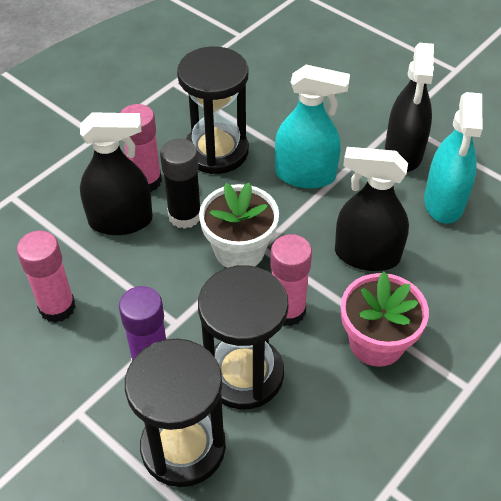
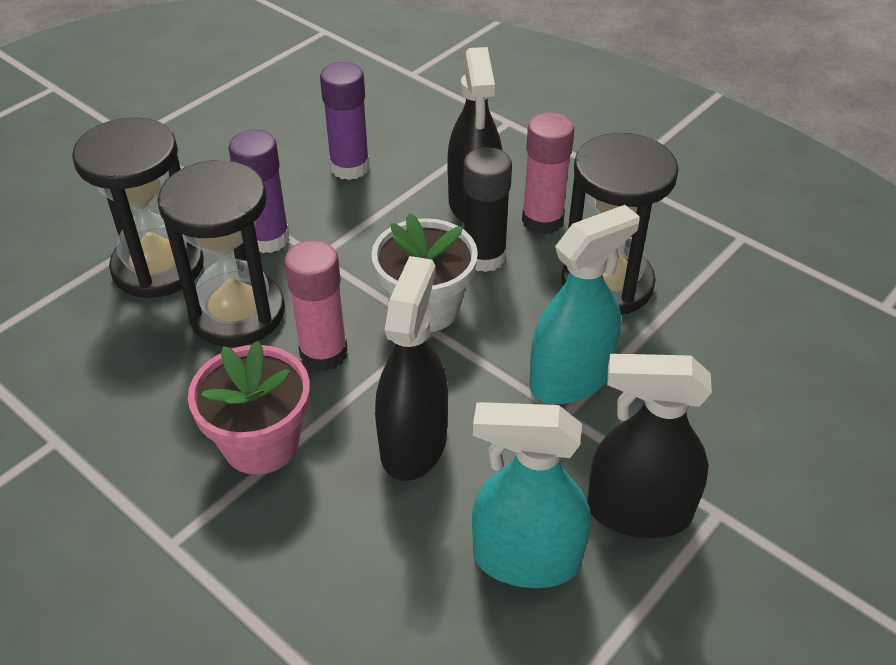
camera: 90 degrees right, 5 degrees down
(57, 307) = (349, 167): pink glue stick -> purple glue stick
(305, 175) = (570, 379): turquoise spray bottle -> turquoise spray bottle turned 135 degrees counterclockwise

